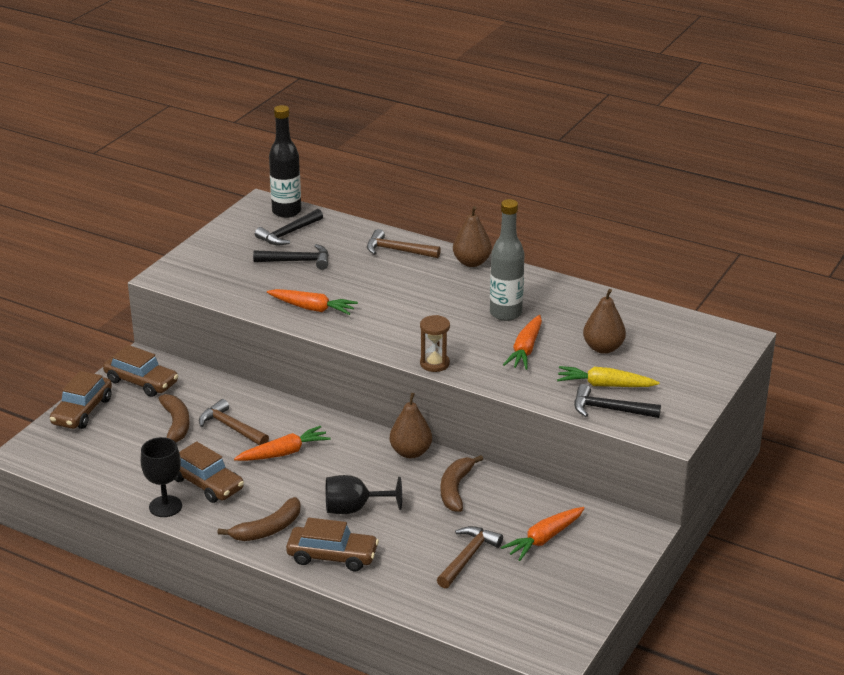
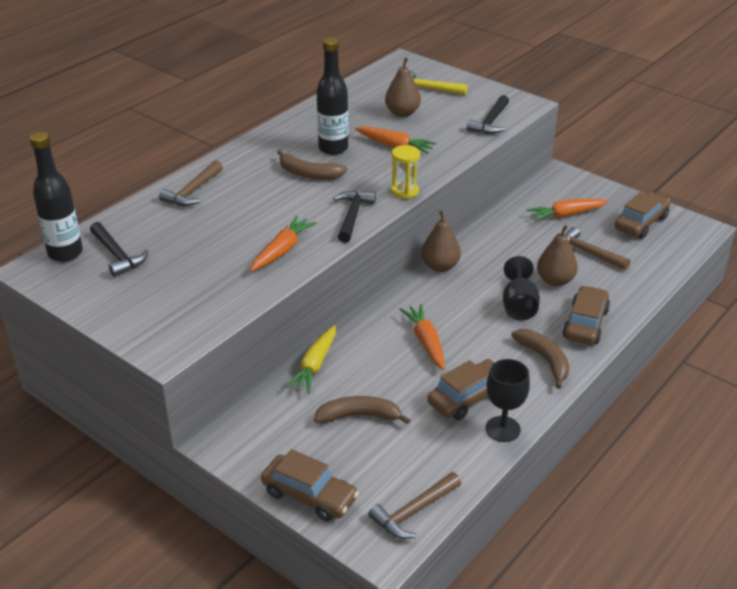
camera: 80 degrees left, 5 degrees up
(141, 382) = (265, 442): brown car -> brown car (641, 223)
(231, 427) = (374, 375): brown hammer -> brown hammer (413, 512)
(297, 261) = (181, 253): black hammer -> black hammer (352, 216)
(434, 364) = (405, 191): brown hourglass -> yellow hourglass
(455, 489) = (497, 249): brown banana -> brown banana (309, 174)
(471, 262) = (237, 155): brown pear -> brown pear (555, 280)
(505, 313) = (333, 148): grey bottle -> black bottle
(544, 539) = (566, 215): orange carrot -> orange carrot turned 105 degrees clockwise
(605, 385) = (456, 119): yellow carrot -> yellow carrot (315, 365)
(672, 360) = (428, 89): none -> yellow hammer

